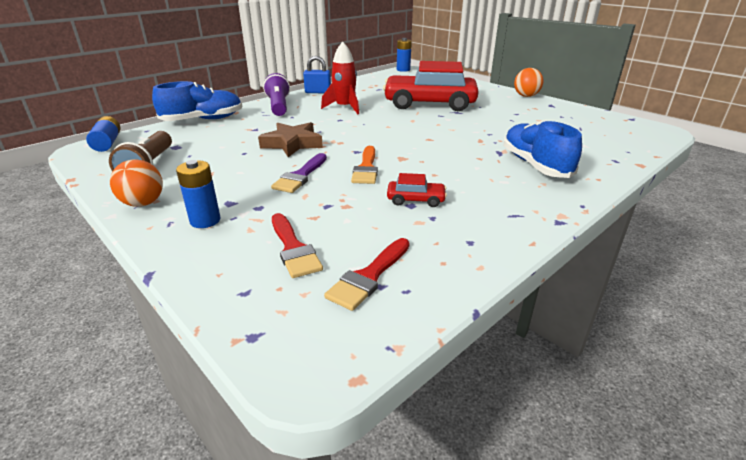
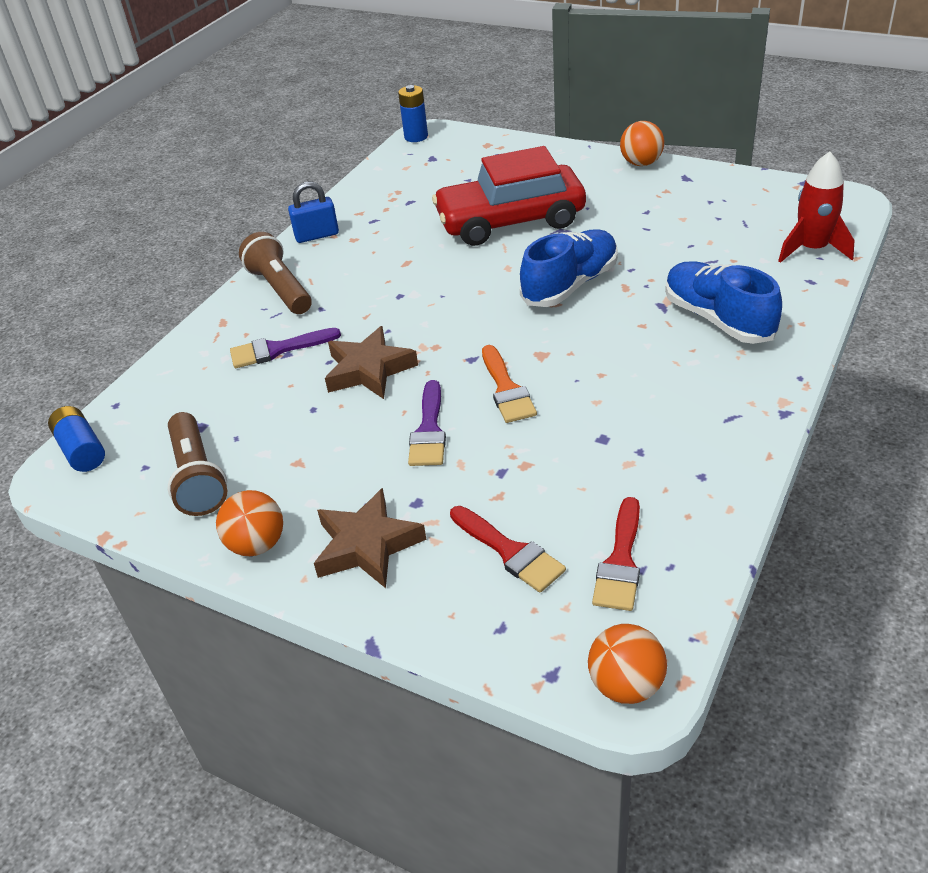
camera: 15 degrees left, 10 degrees up
(203, 120) = (186, 355): blue shoe -> blue shoe (570, 285)
(205, 220) = (367, 545): blue battery -> brown star
(252, 127) = (278, 349): none -> purple brush
(278, 106) = (280, 289): purple flashlight -> brown flashlight
(305, 364) = (626, 685): none -> orange ball
(345, 108) = (388, 264): red rocket -> red rocket (812, 249)
(416, 200) = (604, 428): red car -> none

